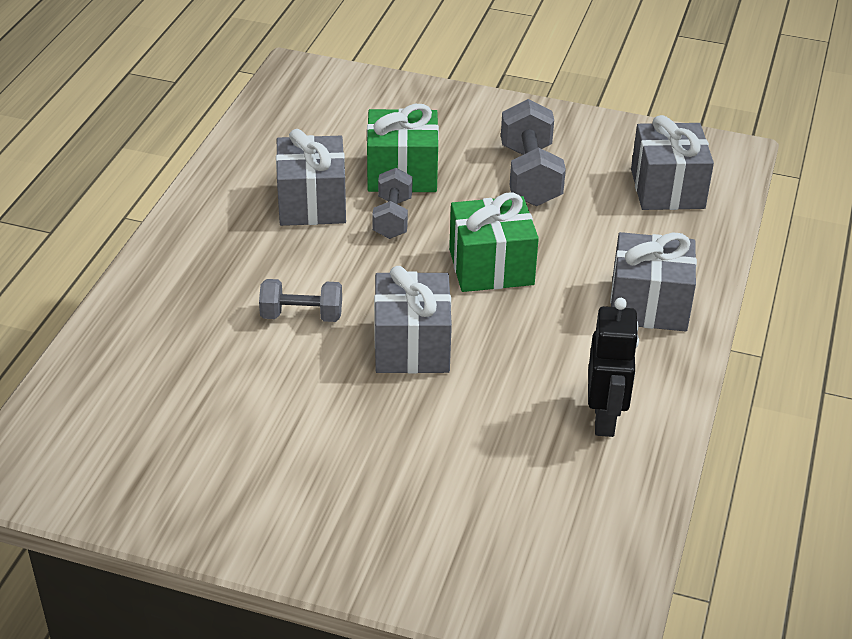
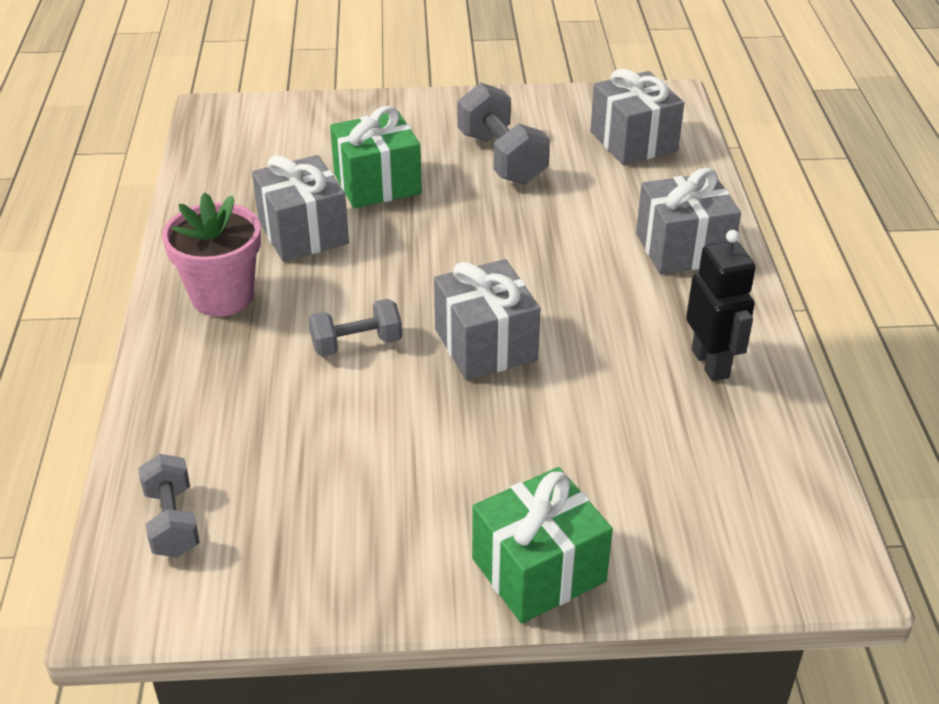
camera: 20 degrees left, 0 degrees up
(213, 244) = (222, 296): none -> pink flower pot
(392, 218) = (393, 227): grey dumbbell -> grey dumbbell (172, 522)
(491, 267) = (516, 250): green gift -> green gift (538, 570)

